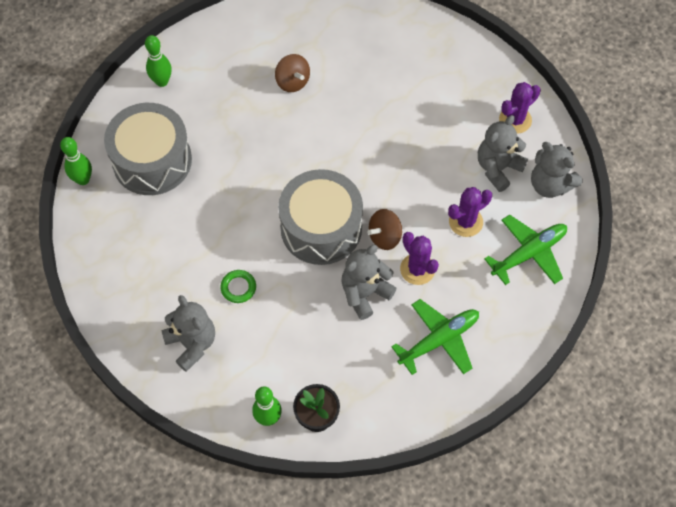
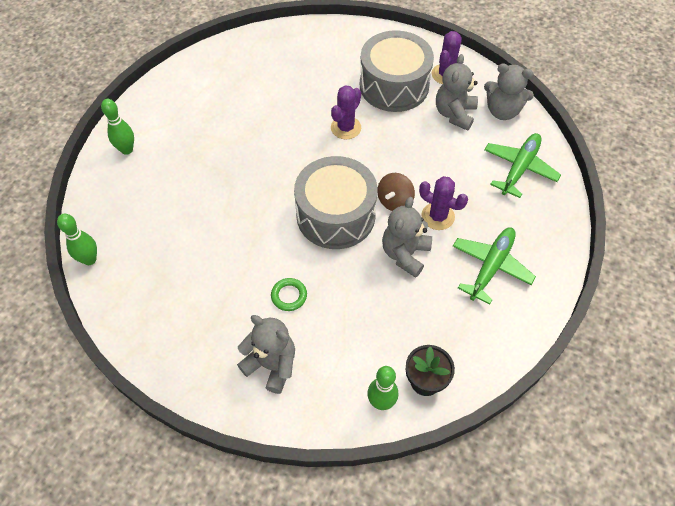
camera: 25 degrees left, 5 degrees down
(152, 160) = (150, 218): grey drum -> grey drum (394, 85)
(292, 82) = (246, 109): brown spinning top -> none
(465, 222) = (454, 164): purple cactus -> purple cactus (346, 128)

